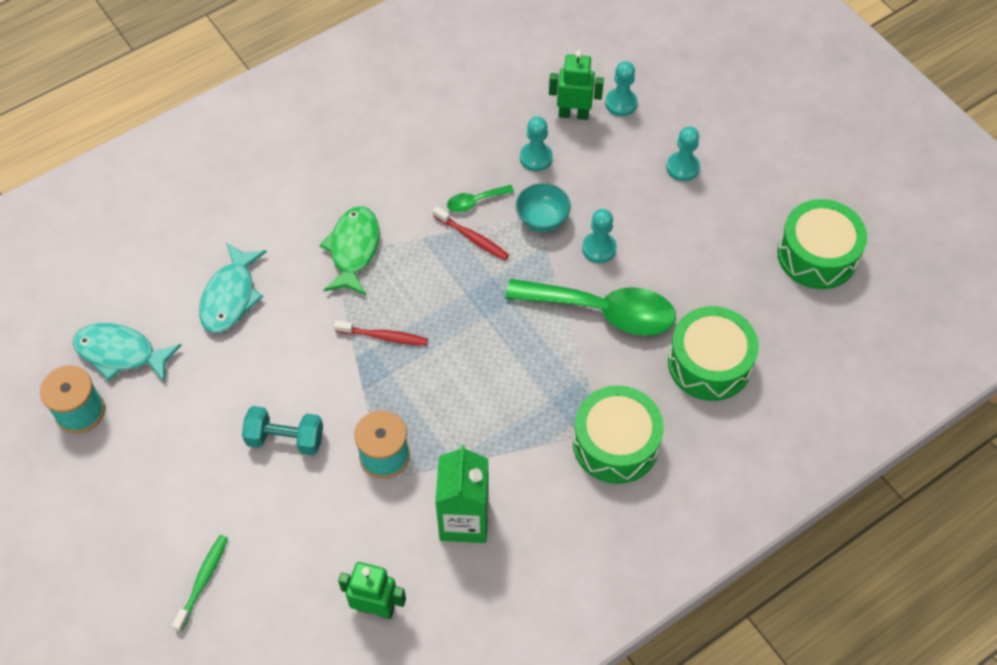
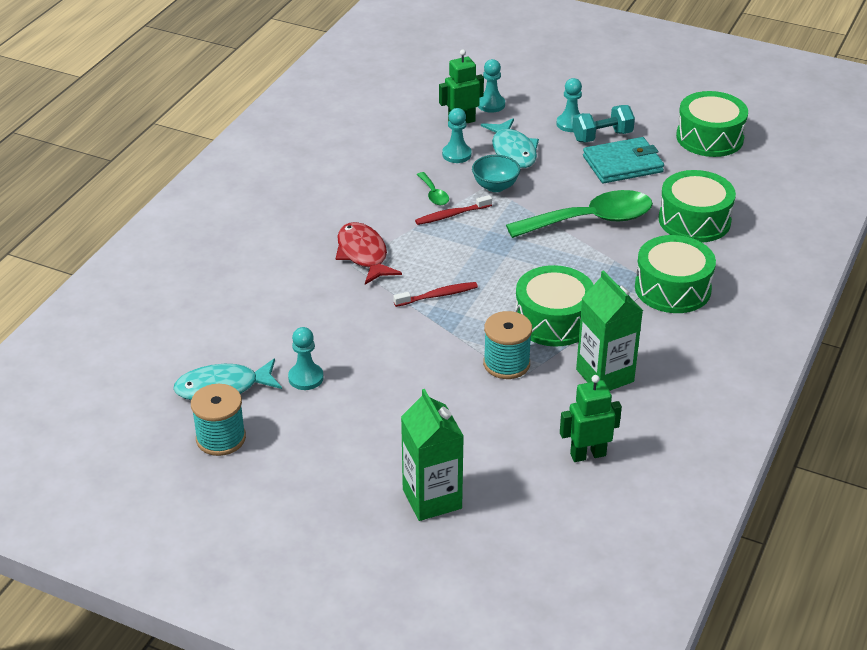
camera: 30 degrees left, 20 degrees down
(203, 581) = (432, 499): green toothbrush -> green carton
(230, 296) = (286, 318): turquoise fish -> turquoise fish (512, 151)
(285, 439) = (417, 385): turquoise dumbbell -> turquoise dumbbell (602, 136)
(353, 249) = (363, 254): green fish -> red fish
(468, 424) = (553, 320): none -> green drum
(472, 238) = (451, 215): red toothbrush -> red toothbrush turned 150 degrees clockwise
(475, 201) = (433, 194): green spoon -> green spoon turned 60 degrees counterclockwise
(599, 248) = (553, 187): turquoise pawn -> turquoise pawn (306, 378)
(694, 249) = (623, 164): none -> turquoise wallet

